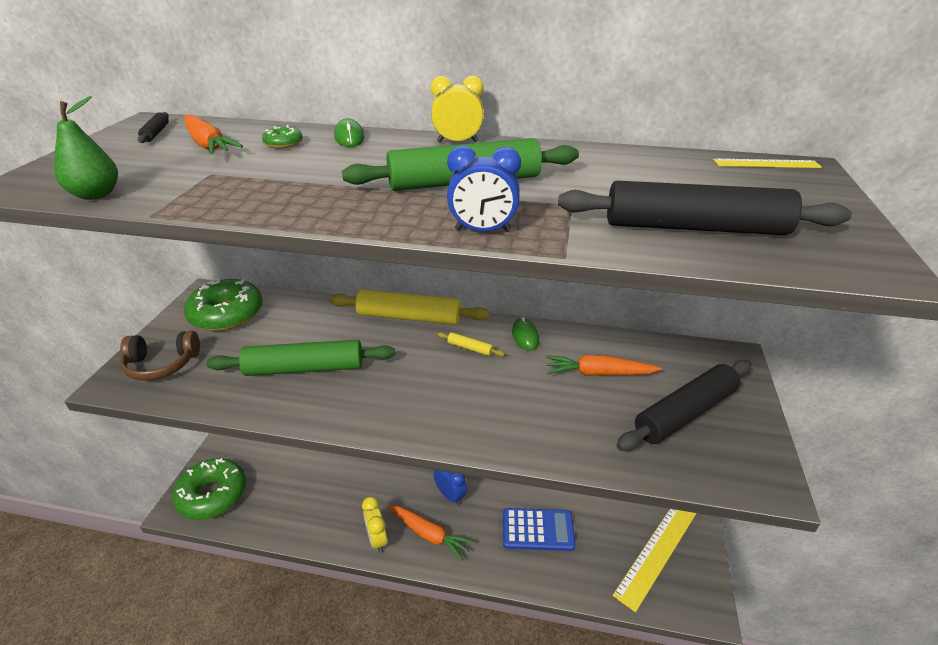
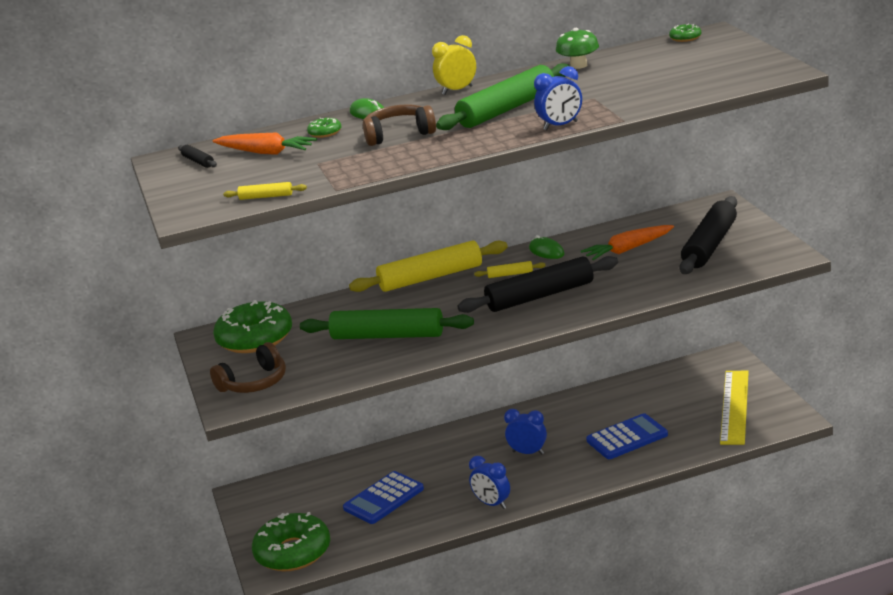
camera: 25 degrees left, 10 degrees down
(96, 195) = (266, 197): green pear -> yellow rolling pin
(304, 368) = (387, 336): green rolling pin -> green rolling pin turned 45 degrees clockwise
(315, 478) = (383, 499): none -> blue calculator
(327, 171) = (399, 134): none -> brown headphones
(377, 539) = (492, 504): yellow clock -> blue clock
(429, 534) = (535, 481): orange carrot -> none
(608, 156) = (578, 65): none -> green mushroom
(694, 227) = (677, 85): black rolling pin -> black rolling pin (540, 296)
(766, 164) = (685, 38): yellow ruler -> green donut

